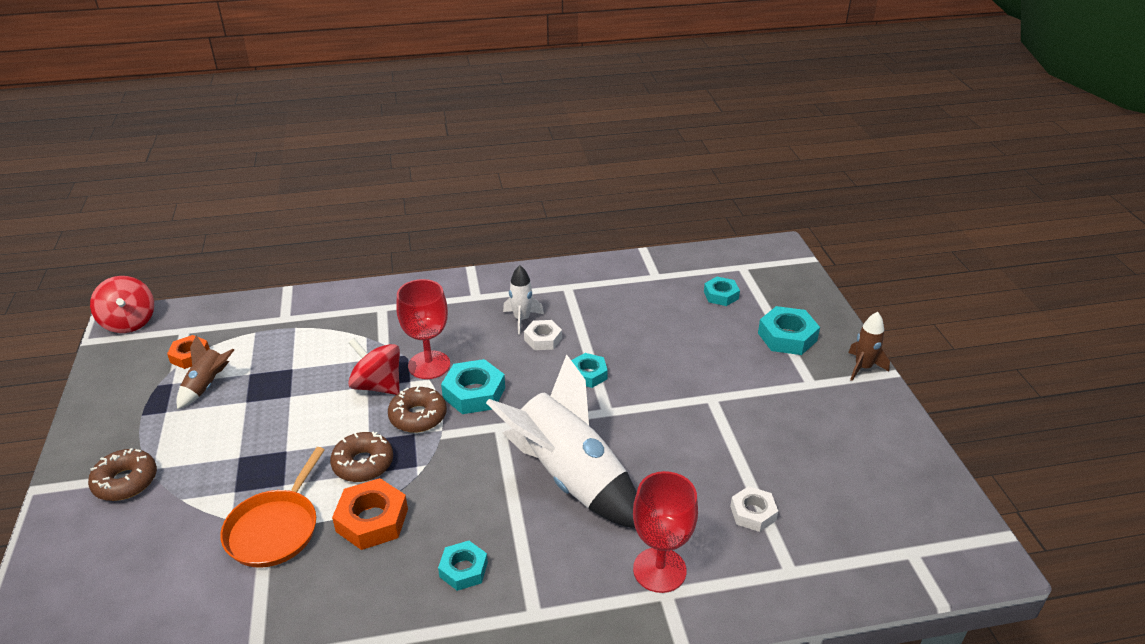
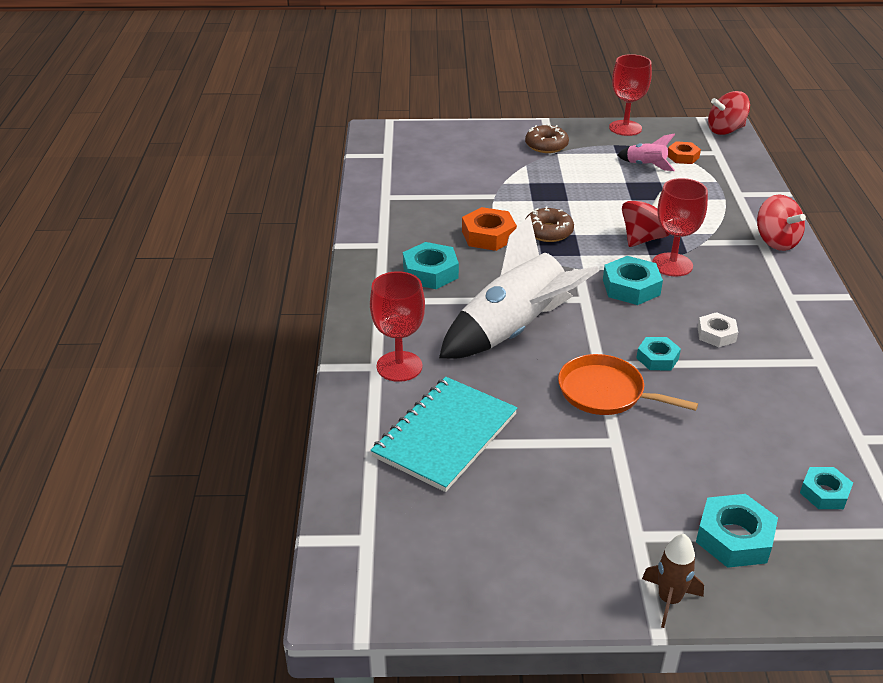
camera: 100 degrees right, 0 degrees up
(95, 405) = (625, 128): none -> red goblet
(207, 386) = (645, 166): brown rocket -> pink rocket
(275, 529) = (489, 199): orange pan -> orange pan (605, 392)
(382, 299) = (776, 242): none -> red spinning top
(418, 416) = (601, 257): brown donut -> none
(463, 569) = (430, 272): turquoise nut -> turquoise nut, size x1.55
(522, 319) = (750, 323): white rocket -> none
(753, 513) = (445, 435): white nut -> turquoise notebook

